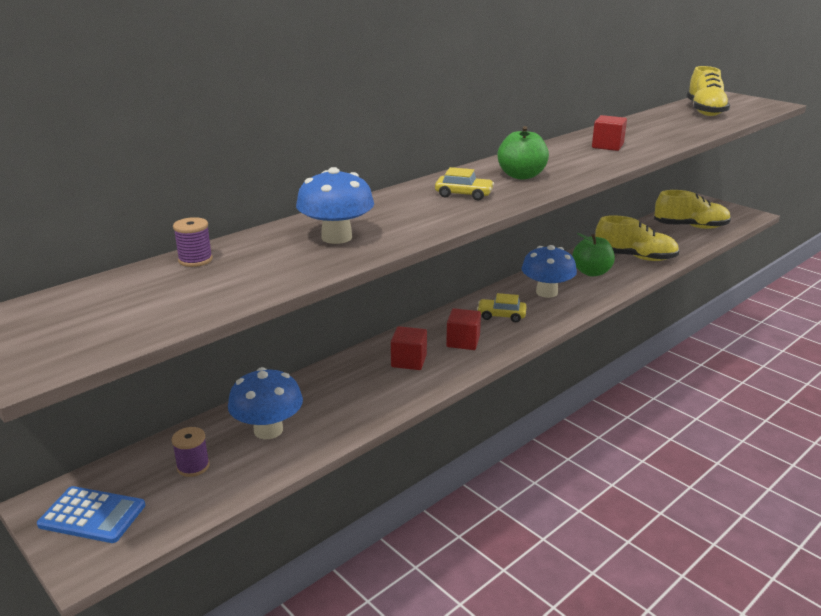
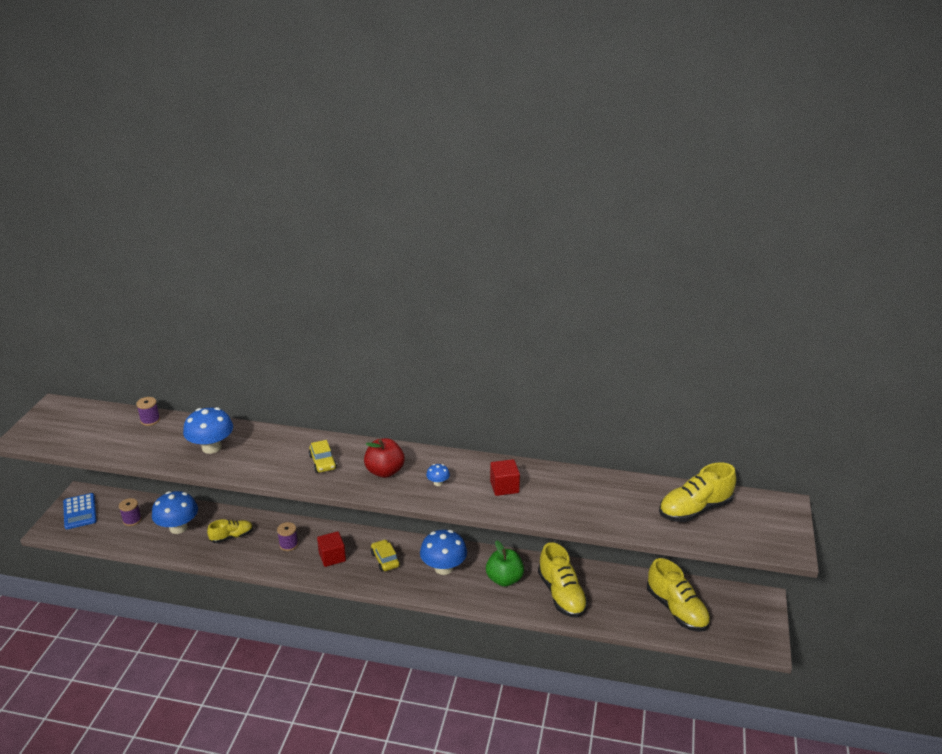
camera: 55 degrees right, 5 degrees up
(343, 394) = (232, 536): none -> yellow shoe
(409, 361) = (288, 545): red cube -> purple spool
(521, 176) = (385, 471): green apple -> red apple
(570, 163) = (438, 483): none -> blue mushroom

